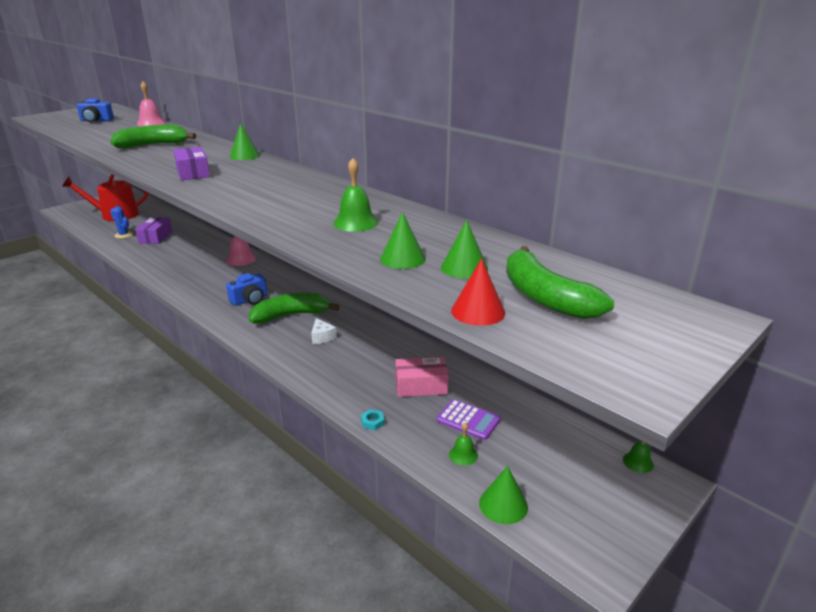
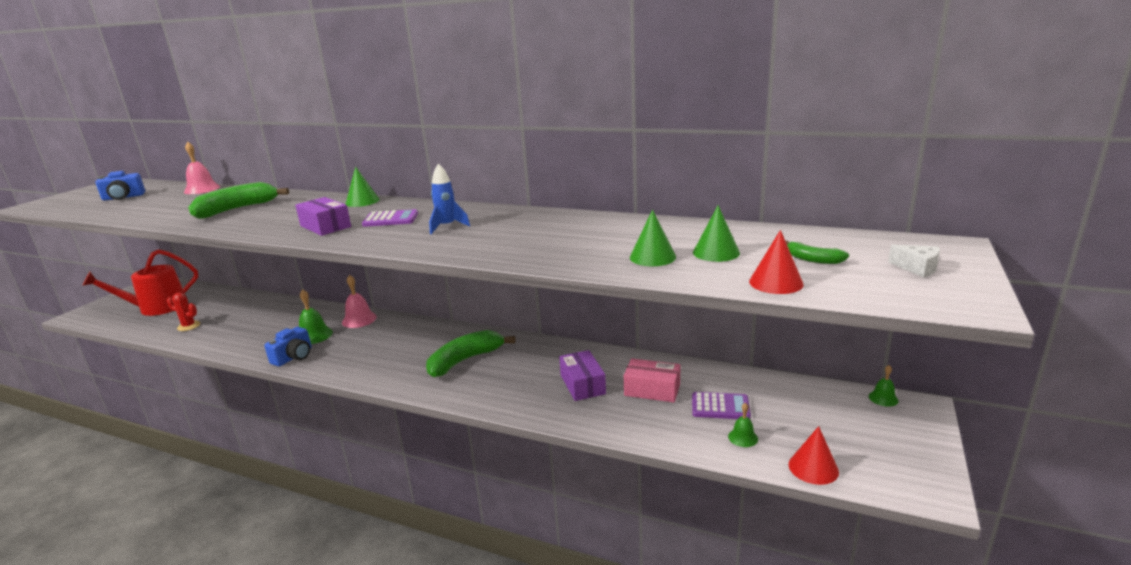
camera: 20 degrees left, 5 degrees down
(124, 235) = (188, 326): blue cactus -> red cactus
(156, 237) = (233, 320): purple box -> purple box (582, 384)
(245, 176) = (390, 219): none -> purple calculator
(250, 300) = (406, 356): blue camera -> blue camera (293, 357)
(277, 192) = (447, 227): none -> blue rocket
(322, 337) = (516, 372): white cheese -> white cheese (917, 268)
(355, 223) = (565, 237): green bell -> green bell (314, 335)
(372, 422) = (636, 435): turquoise nut -> none
(421, 386) = (652, 390): pink box -> pink box turned 45 degrees clockwise
(503, 504) = (813, 468): green cone -> red cone
(545, 297) = (812, 259): green banana -> green banana, size x0.49

